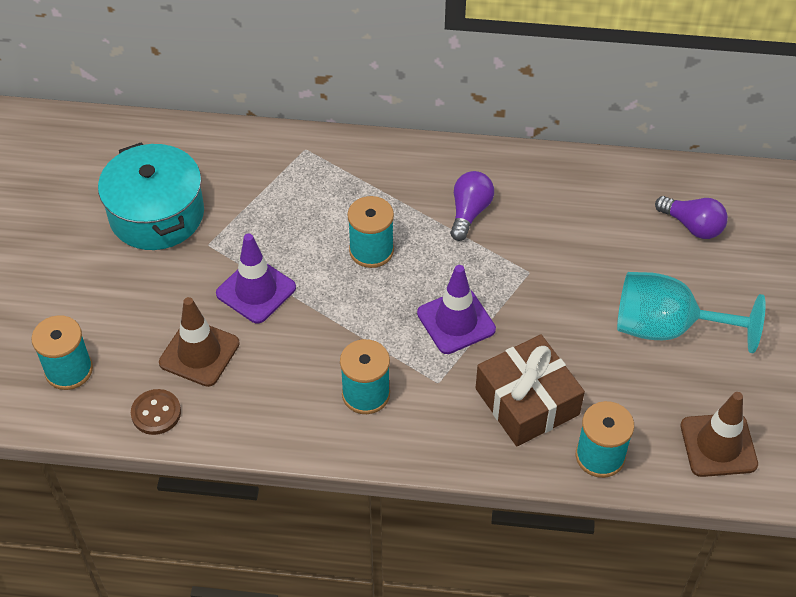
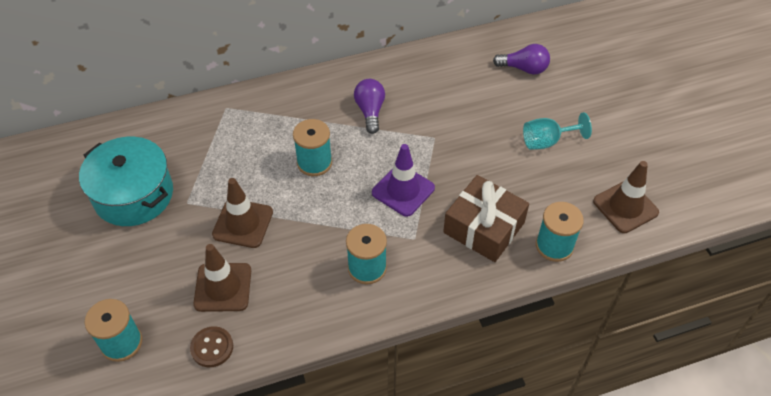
camera: 25 degrees left, 0 degrees up
(256, 291) = (243, 223): purple traffic cone -> brown traffic cone
(667, 328) = (547, 141): turquoise goblet -> turquoise goblet, size x0.62

